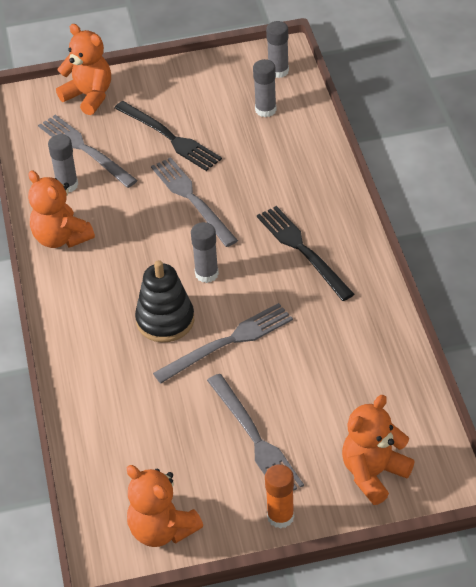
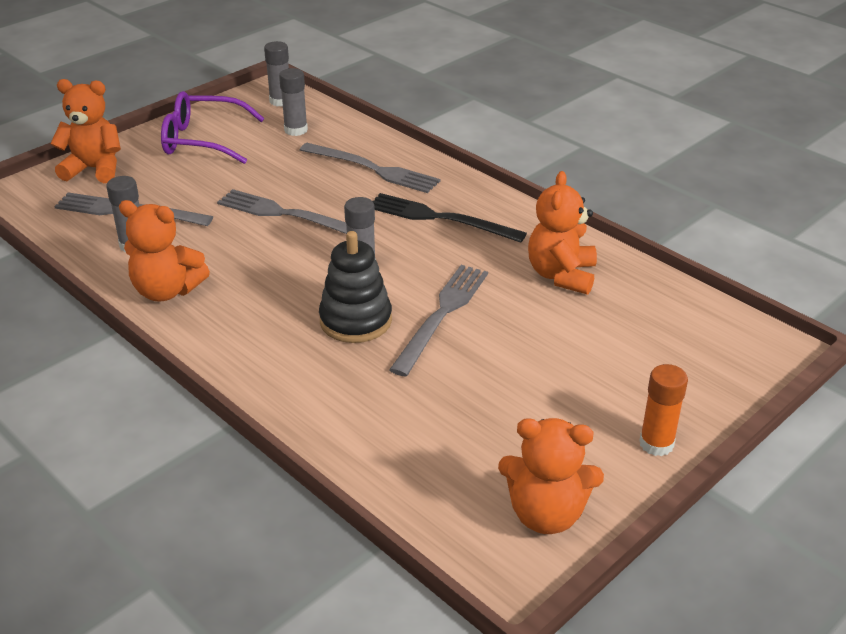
camera: 35 degrees left, 10 degrees down
(169, 137) = (216, 176): black fork -> none
(186, 94) = (202, 140): none -> purple glasses
(255, 438) = (555, 385): grey fork -> grey fork (373, 169)
(373, 474) = (702, 367): orange teddy bear -> orange teddy bear (561, 275)

